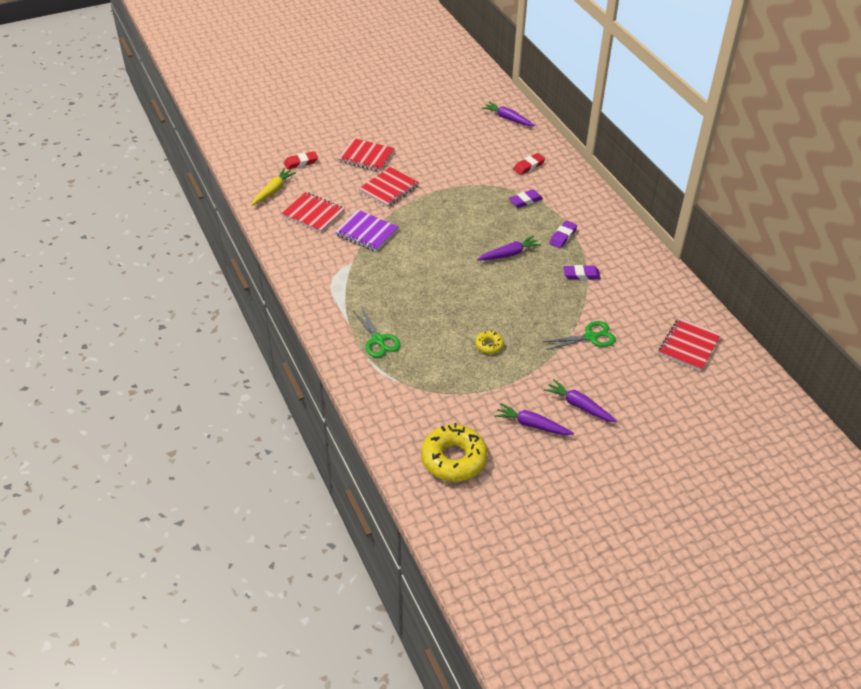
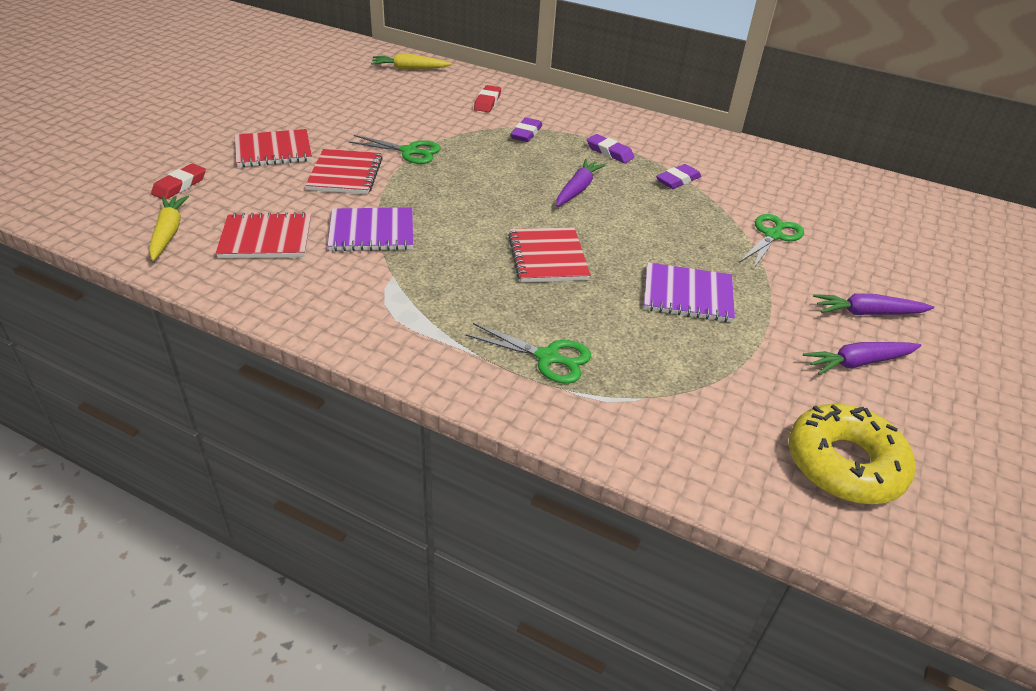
camera: 40 degrees left, 5 degrees down
(439, 186) = (409, 151): none -> green scissors
(489, 345) = (687, 295): yellow donut -> purple notebook
(508, 118) = (409, 68): purple carrot -> yellow carrot
(562, 236) = (609, 152): purple eraser -> purple eraser turned 45 degrees counterclockwise
(689, 346) = (864, 203): red notebook -> red notebook (548, 257)

